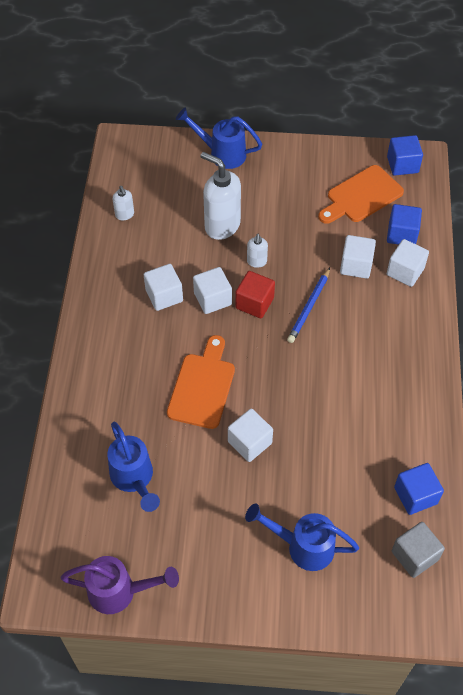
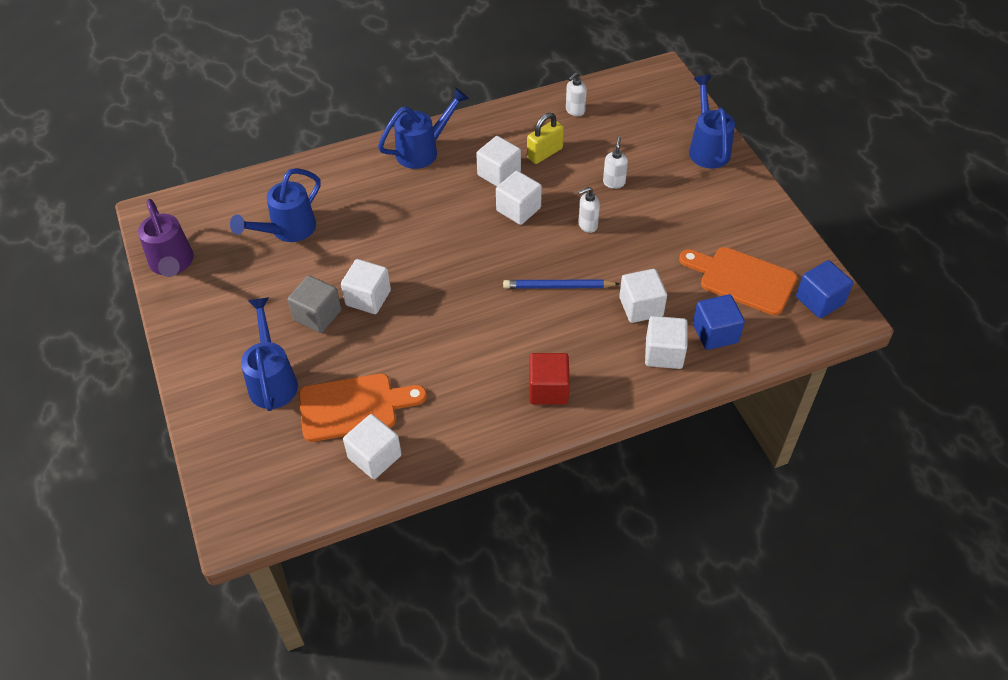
camera: 65 degrees right, 5 degrees down
(100, 338) = (423, 150): none -> blue watering can
(160, 255) = (544, 153): none -> yellow padlock
(203, 387) = (412, 240): orange cutting board -> orange cutting board (354, 407)
(222, 225) = (614, 182): white soap dispenser -> white soap dispenser, size x0.48
(254, 303) = (534, 242): red cube -> red cube (548, 389)
(414, 555) = (302, 478): grey cube -> grey cube (317, 315)
(415, 495) = (374, 457): blue cube -> white cube

